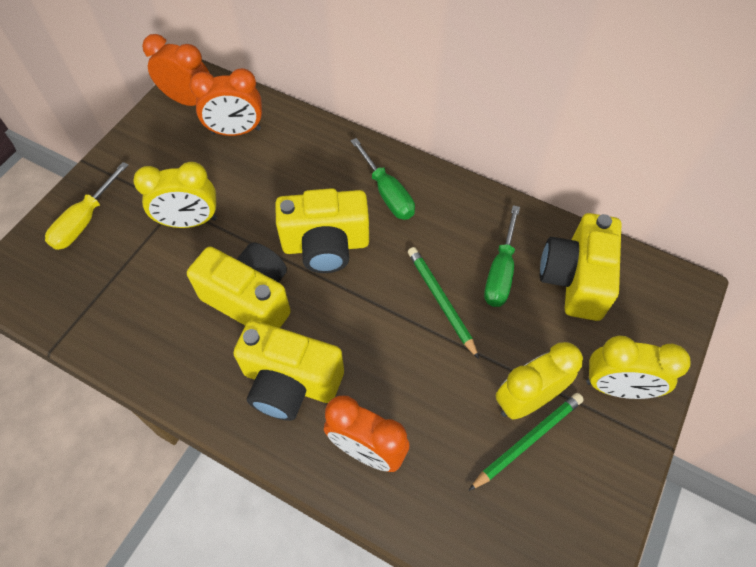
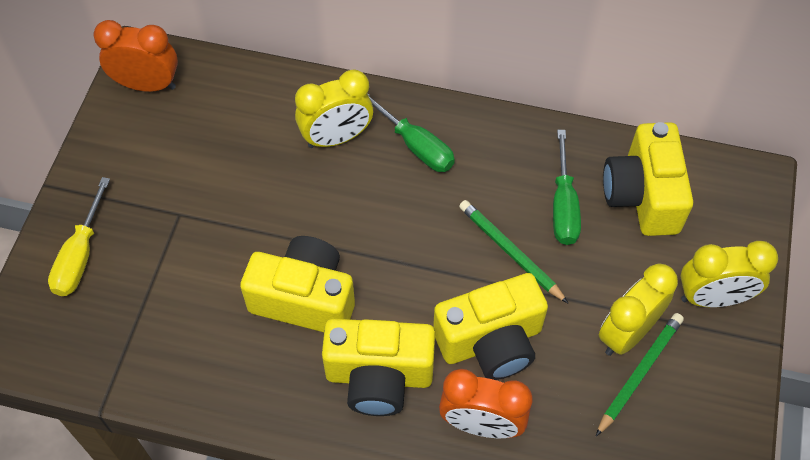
camera: 15 degrees left, 0 degrees up
(190, 221) = (203, 228): yellow clock -> yellow clock (336, 138)
(236, 131) = (217, 110): orange clock -> none
(326, 245) = (367, 220): yellow camera -> yellow camera (491, 341)

